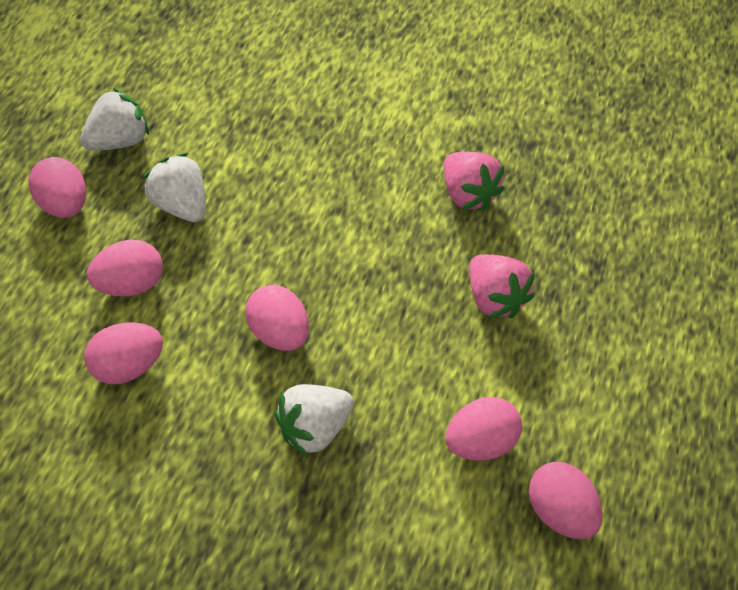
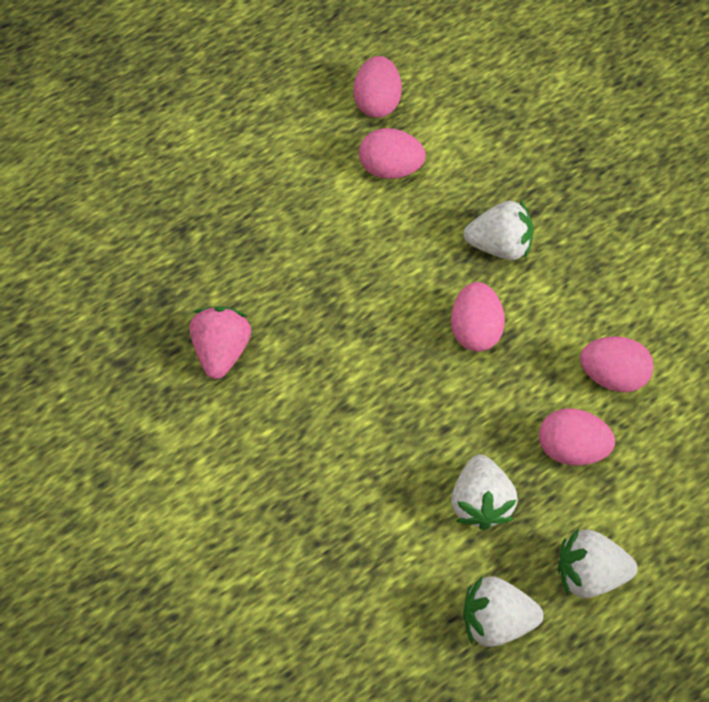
camera: 140 degrees left, 5 degrees up
(64, 204) = (589, 573): pink egg -> white strawberry
(494, 298) = (286, 254): pink strawberry -> none

